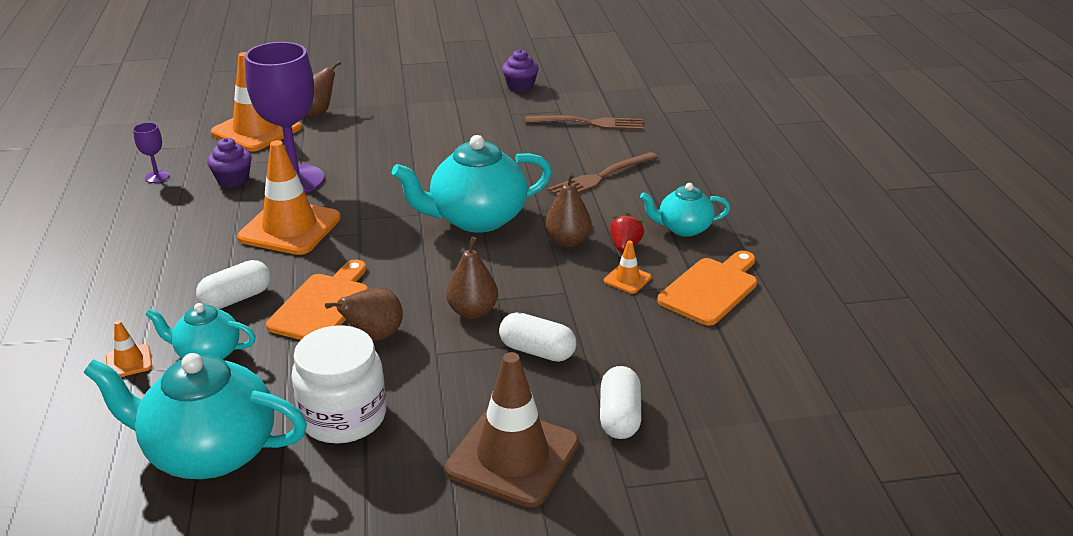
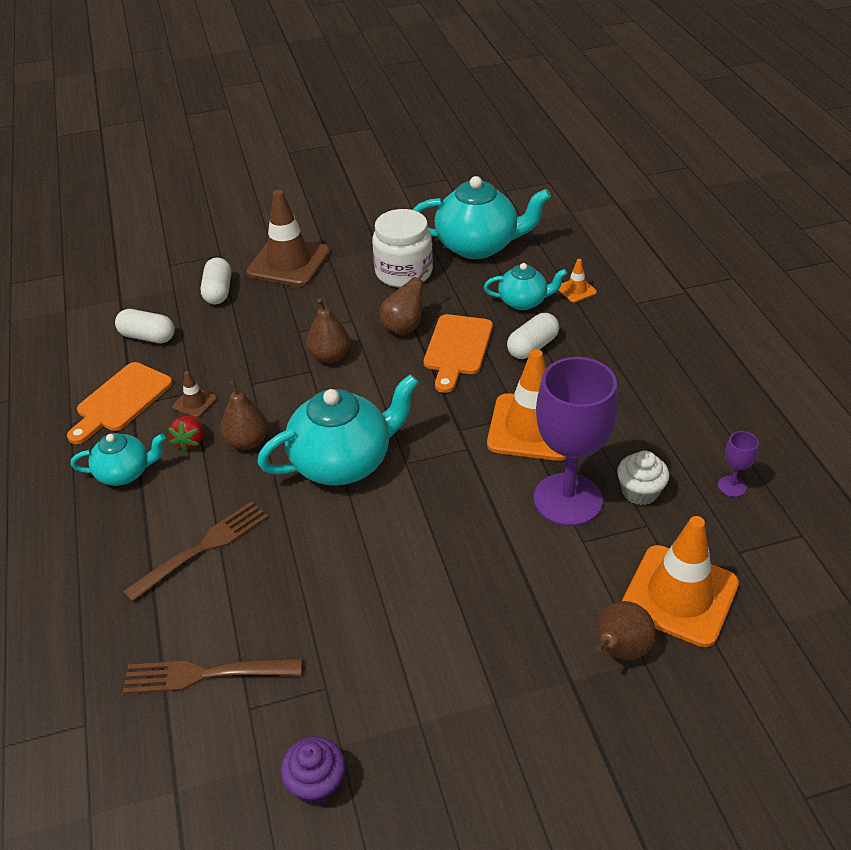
camera: 175 degrees right, 10 degrees up
(233, 180) = (640, 492): purple cupcake -> white cupcake
(537, 351) = (275, 329): white capsule -> white capsule (148, 337)
(627, 279) = (194, 403): orange traffic cone -> brown traffic cone

